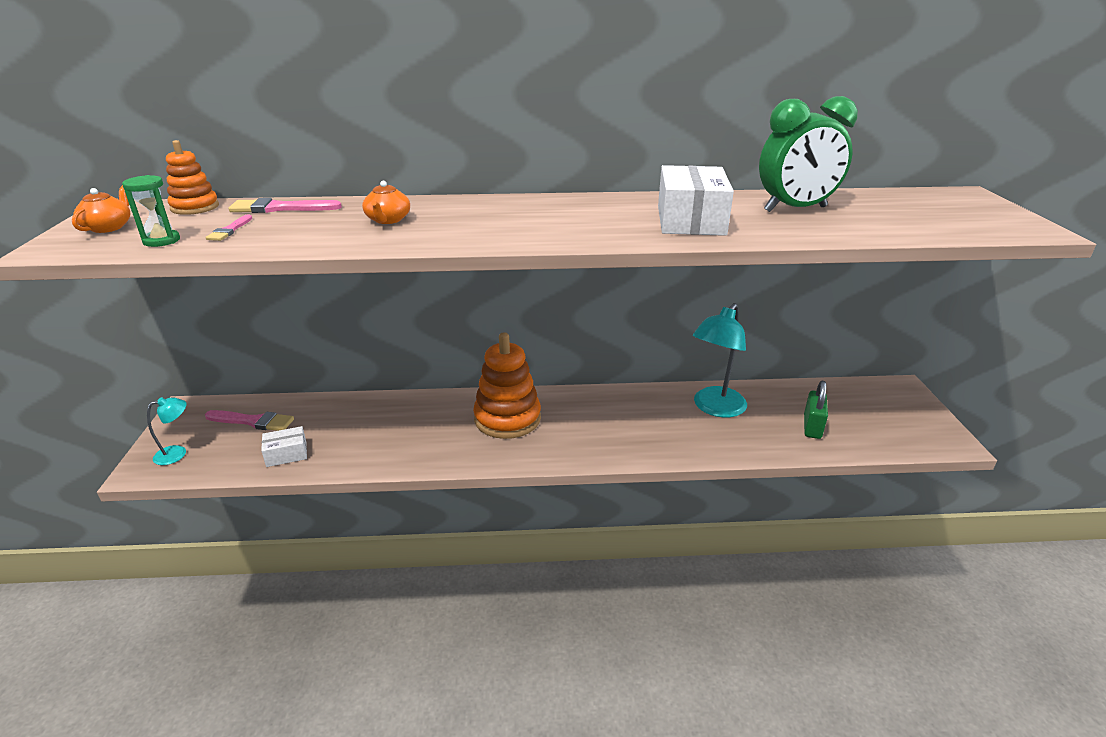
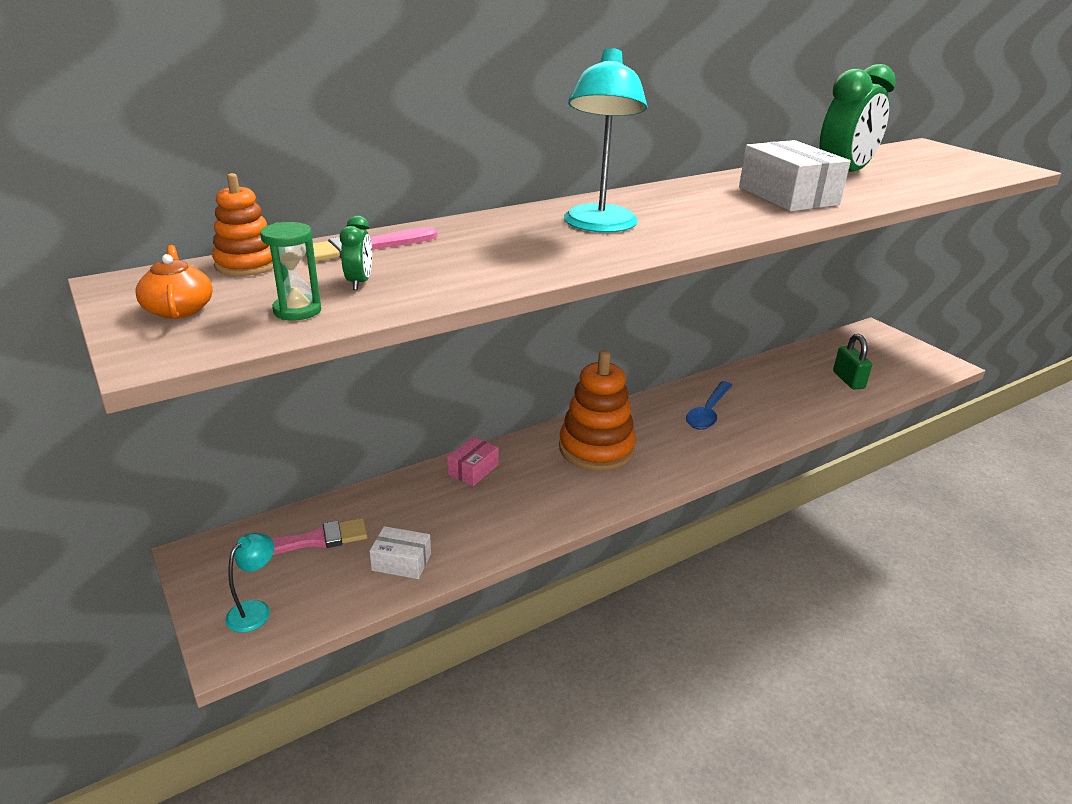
camera: 30 degrees left, 0 degrees up
(230, 230) = (359, 283): pink brush -> green clock
(286, 454) = (401, 562): white box -> white box turned 60 degrees clockwise
(388, 220) = (518, 240): orange teapot -> none
(402, 406) = (473, 470): none -> pink box
(635, 417) = (708, 412): none -> blue spoon
(715, 408) = (762, 385): turquoise lamp -> turquoise lamp (599, 226)

